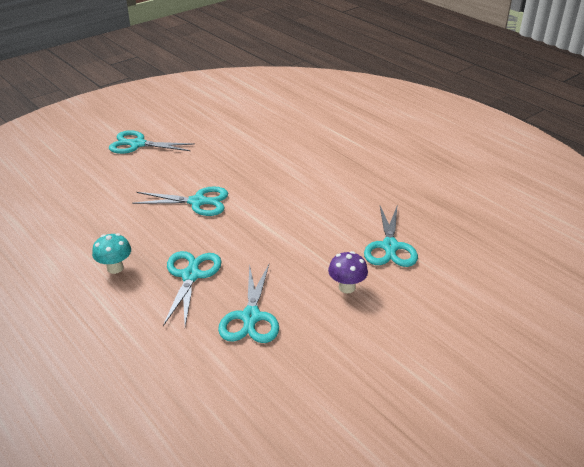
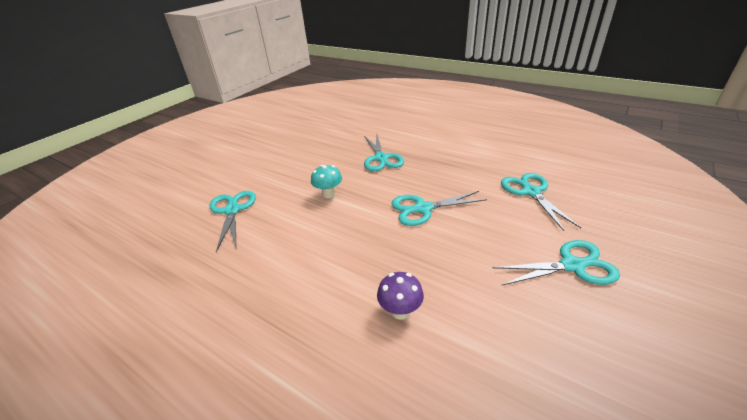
camera: 165 degrees right, 0 degrees up
(115, 268) = (435, 151): turquoise mushroom -> turquoise mushroom (328, 194)
(251, 317) = (329, 149): turquoise scissors -> turquoise scissors (531, 192)
(346, 287) = (269, 175): purple mushroom -> purple mushroom (400, 311)

